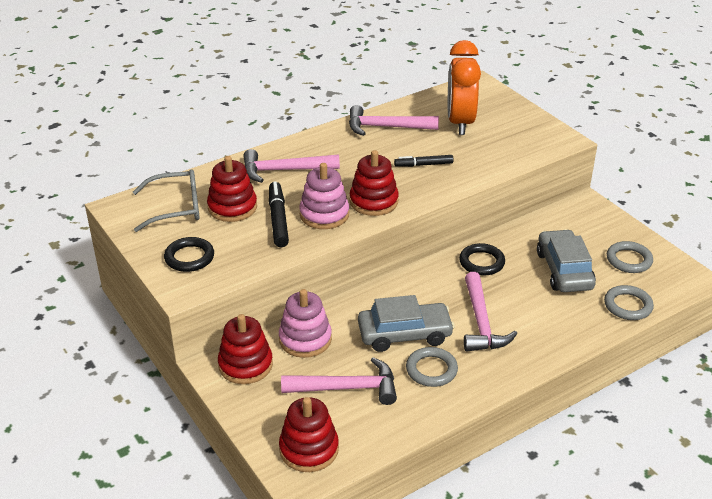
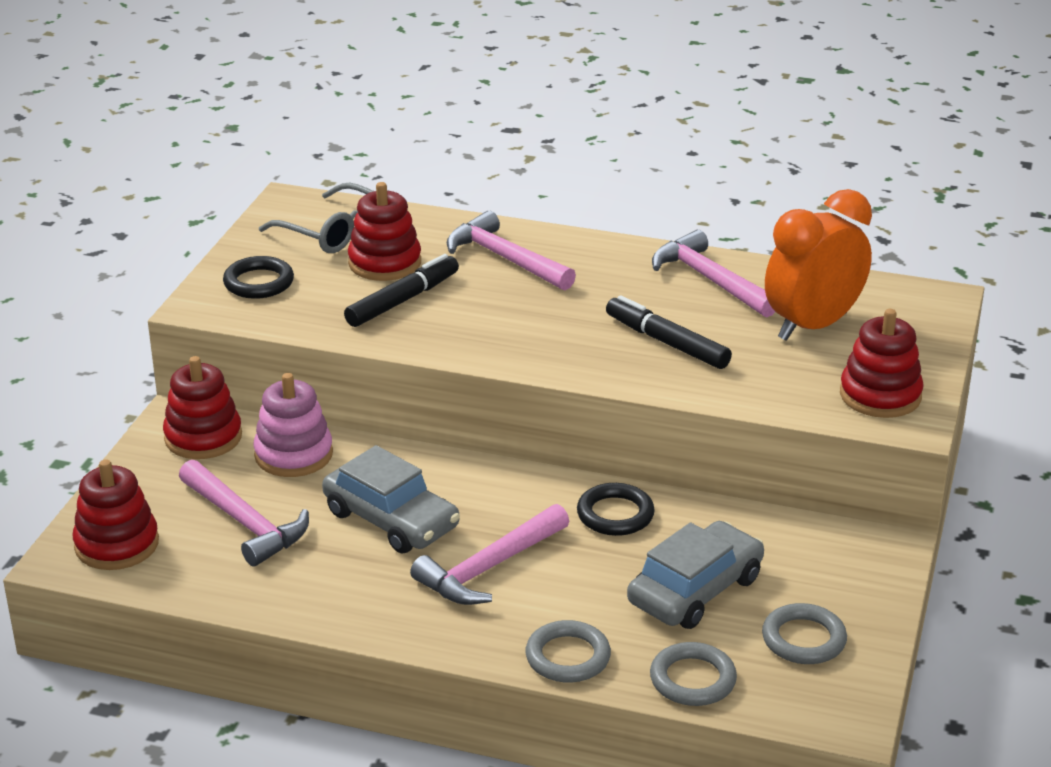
camera: 50 degrees right, 5 degrees down
(324, 214) = (455, 324): pink stacking toy -> none
(373, 201) = (531, 344): red stacking toy -> red stacking toy (880, 395)
(423, 165) = (667, 342): black marker -> black marker, size x1.50
(431, 370) = (350, 569): grey ring -> grey ring (568, 657)

